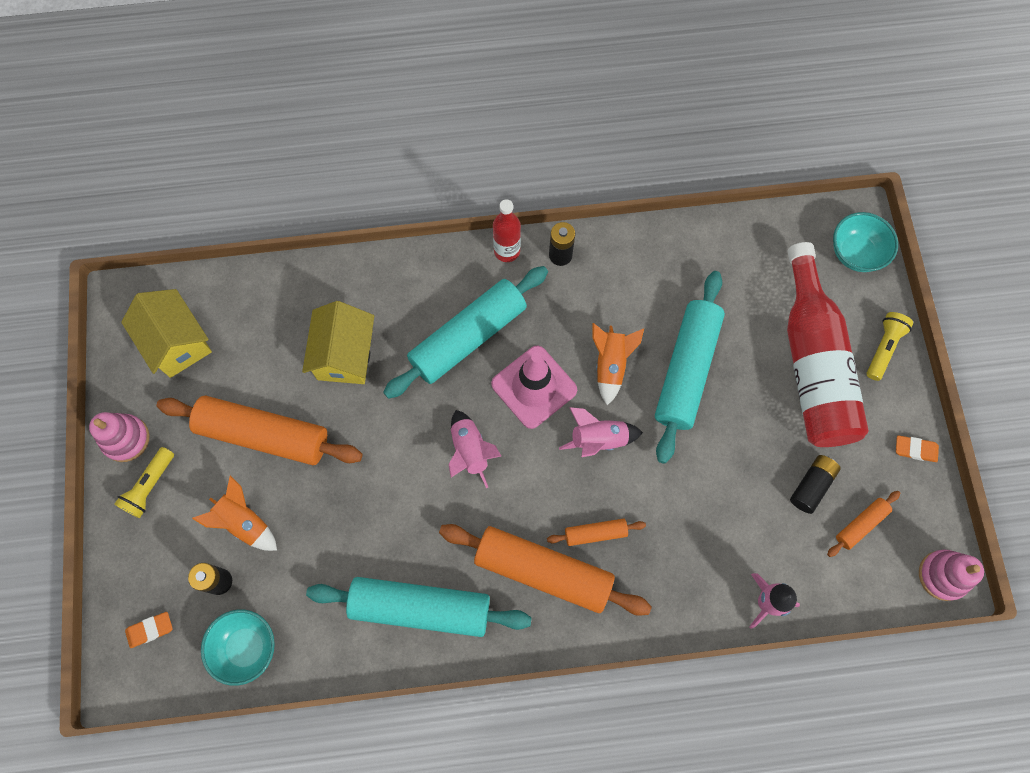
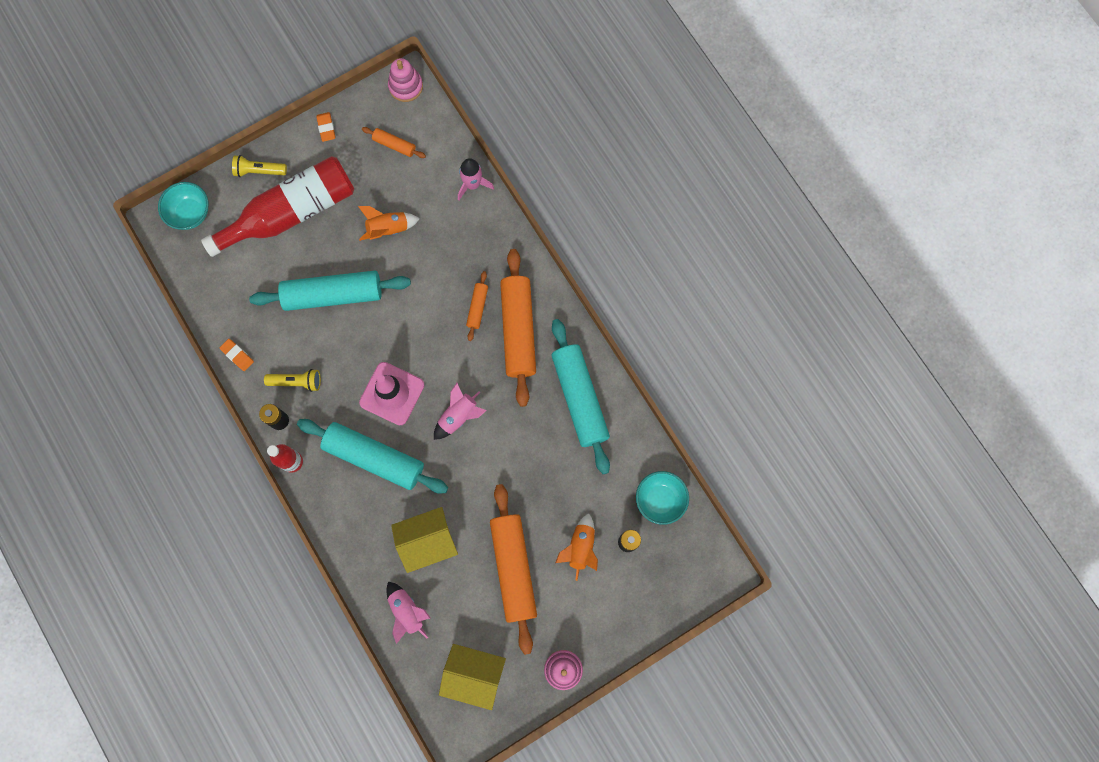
camera: 115 degrees left, 5 degrees up
(149, 486) = (588, 630): yellow flashlight -> yellow flashlight (296, 382)
(150, 630) = (680, 571): orange eraser -> orange eraser (237, 355)
(177, 343) = (474, 674): yellow house -> yellow house turned 75 degrees clockwise
(595, 533) = (477, 307): orange rolling pin -> orange rolling pin turned 45 degrees clockwise
(598, 439) = (411, 333): pink rocket -> pink rocket (407, 611)
(610, 365) = (351, 348): orange rocket -> orange rocket (388, 229)
(811, 486) = (381, 183): black battery -> none

